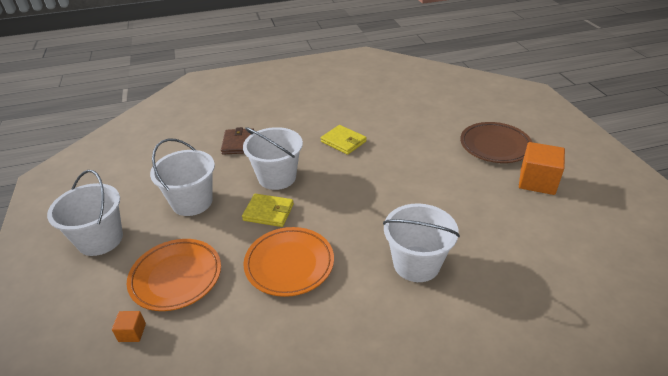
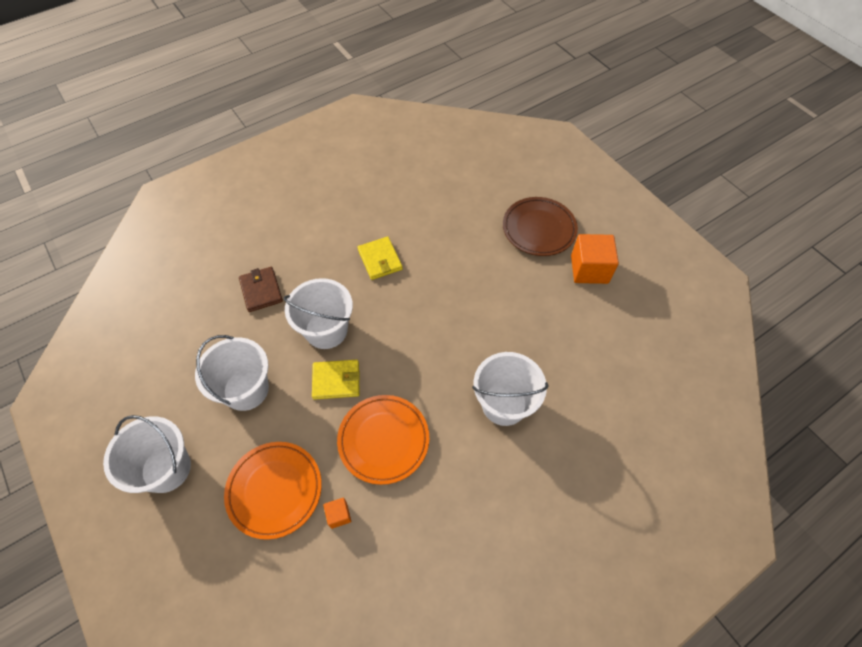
camera: 20 degrees left, 20 degrees up
(132, 332) = (261, 567): orange cube -> orange cube (338, 515)
(343, 141) = (380, 260): yellow wallet -> yellow wallet turned 45 degrees clockwise

